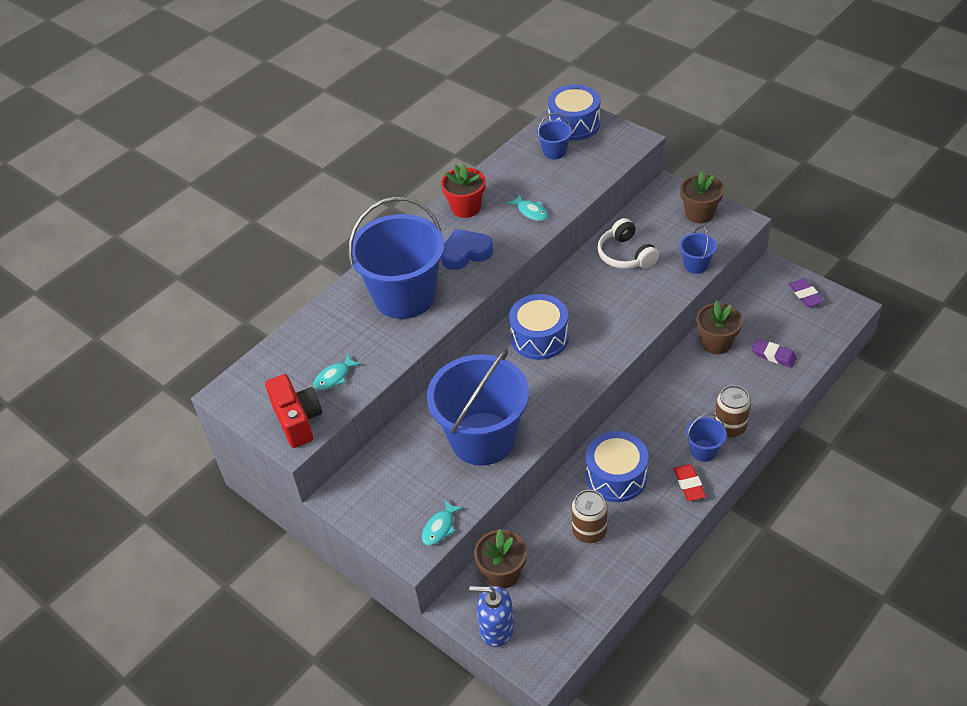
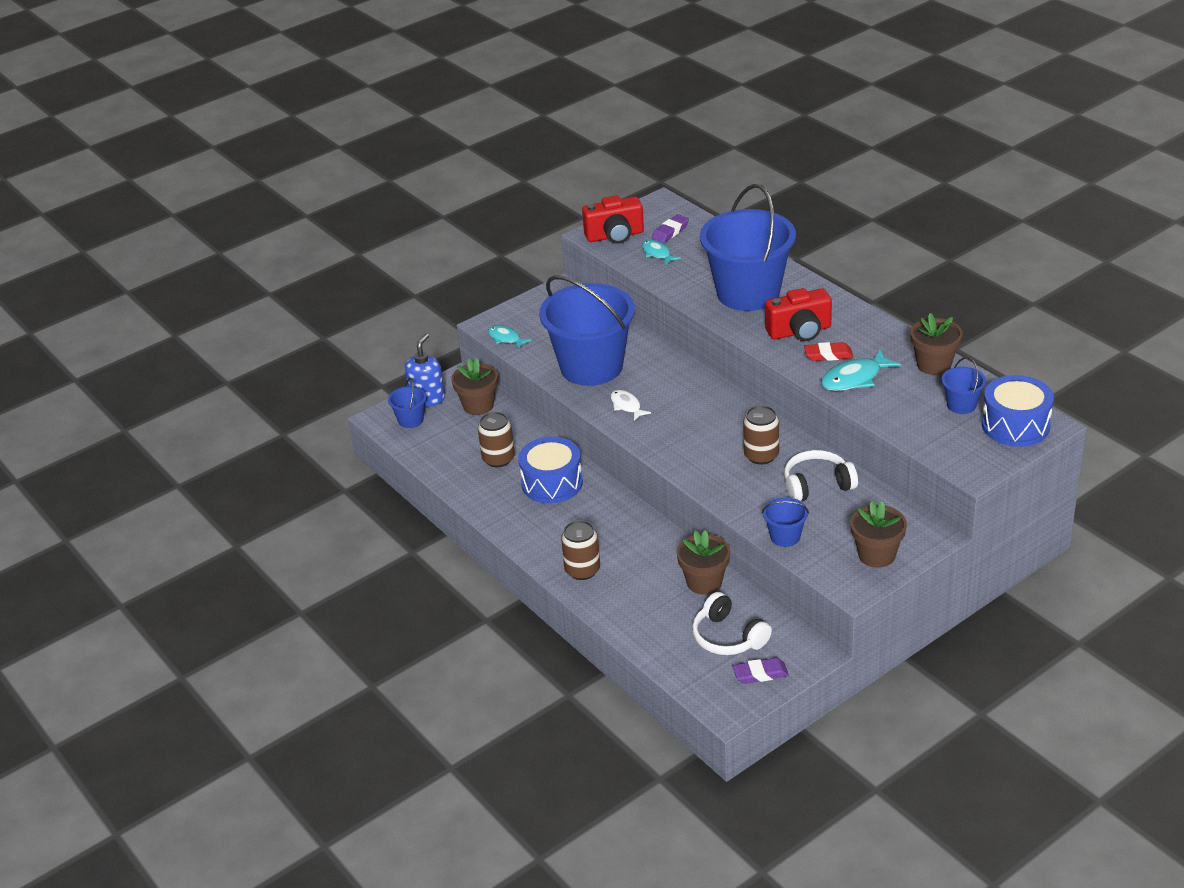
camera: 100 degrees right, 10 degrees down
(465, 253) = (800, 331): blue heart -> red camera
(466, 208) = (873, 336): red flower pot -> none
(502, 170) = (934, 365): none -> brown flower pot
(531, 212) = (854, 378): turquoise fish -> turquoise fish, size x1.58
(539, 337) = (708, 411): blue drum -> none
(543, 398) = (626, 406): none -> white fish
(595, 293) = (761, 455): none -> brown can
(689, 485) = (522, 529): red eraser -> red eraser (828, 355)
(703, 450) = (559, 546): blue bucket -> blue bucket (410, 420)
(773, 355) = (670, 624): purple eraser -> purple eraser (670, 232)
(774, 319) = (728, 637): none -> white headphones

